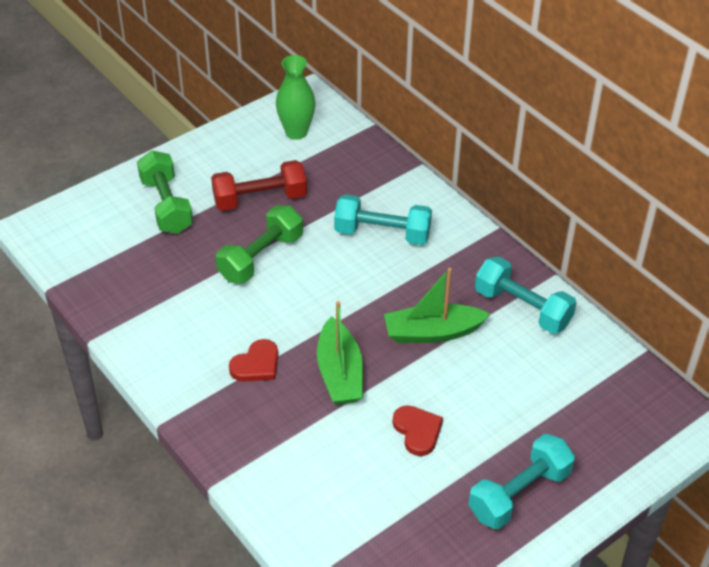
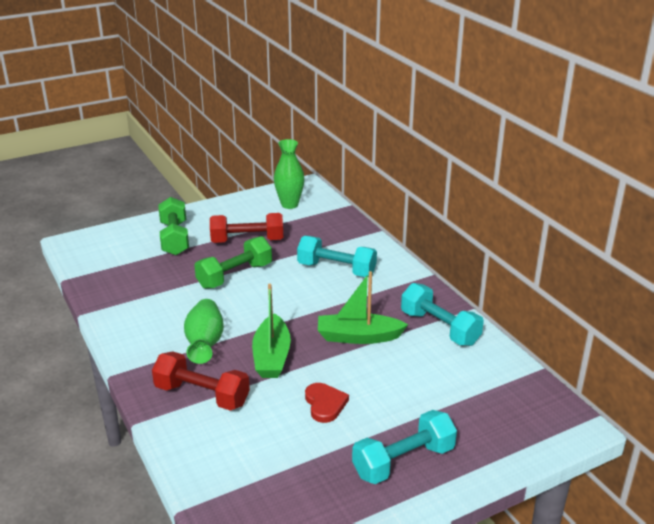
camera: 10 degrees right, 15 degrees down
(256, 364) = (205, 343): red heart -> green vase
(276, 437) = (202, 395): none -> red dumbbell

